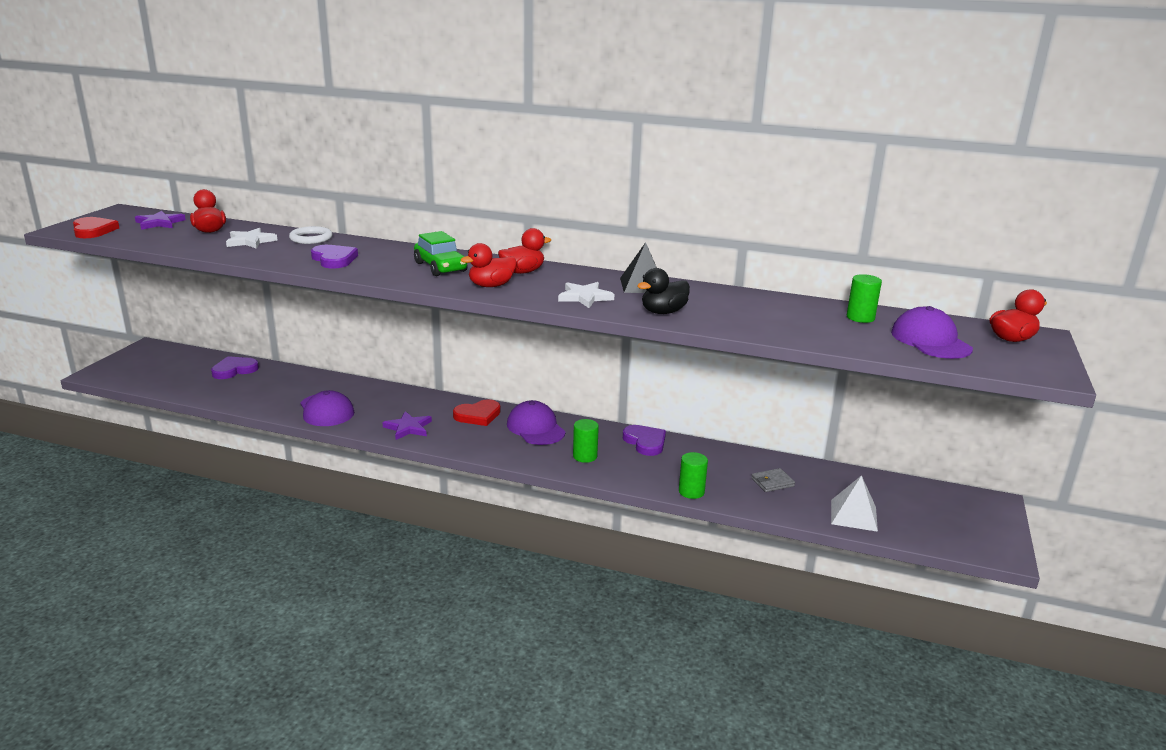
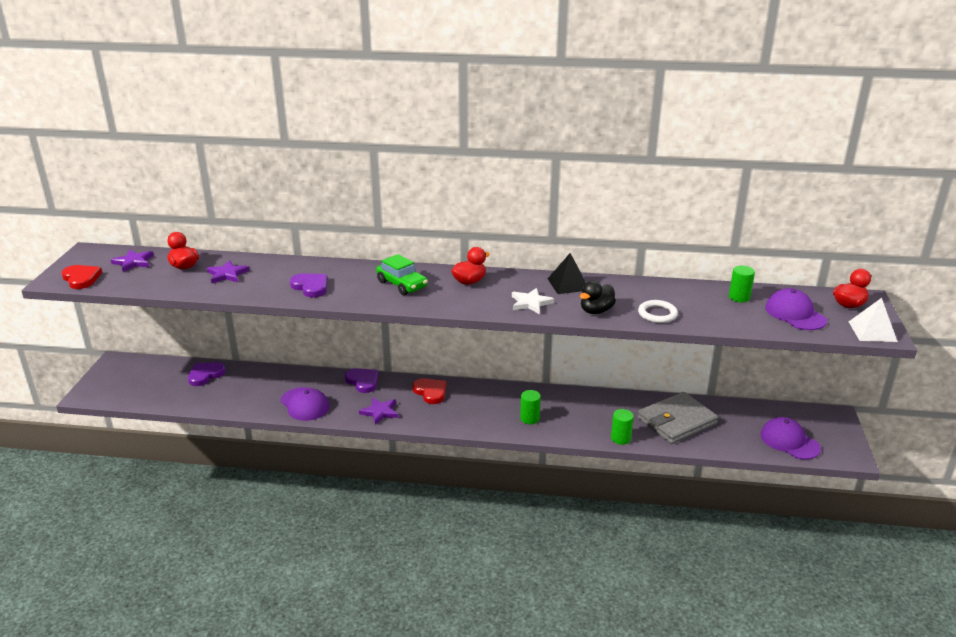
camera: 10 degrees left, 5 degrees up
(250, 241) = (227, 274): white star -> purple star
(311, 238) = (276, 265): white ring -> white ring (657, 314)
(478, 415) = (430, 392): red heart -> red heart turned 90 degrees counterclockwise
(491, 286) = (453, 300): red duck -> none
(535, 428) = (481, 397): purple cap -> purple cap (789, 441)
(645, 442) = (570, 399): purple heart -> purple heart (363, 381)
(772, 482) = (676, 421): grey wallet -> grey wallet, size x2.39
(853, 515) = (742, 441): white pyramid -> white pyramid (872, 331)

